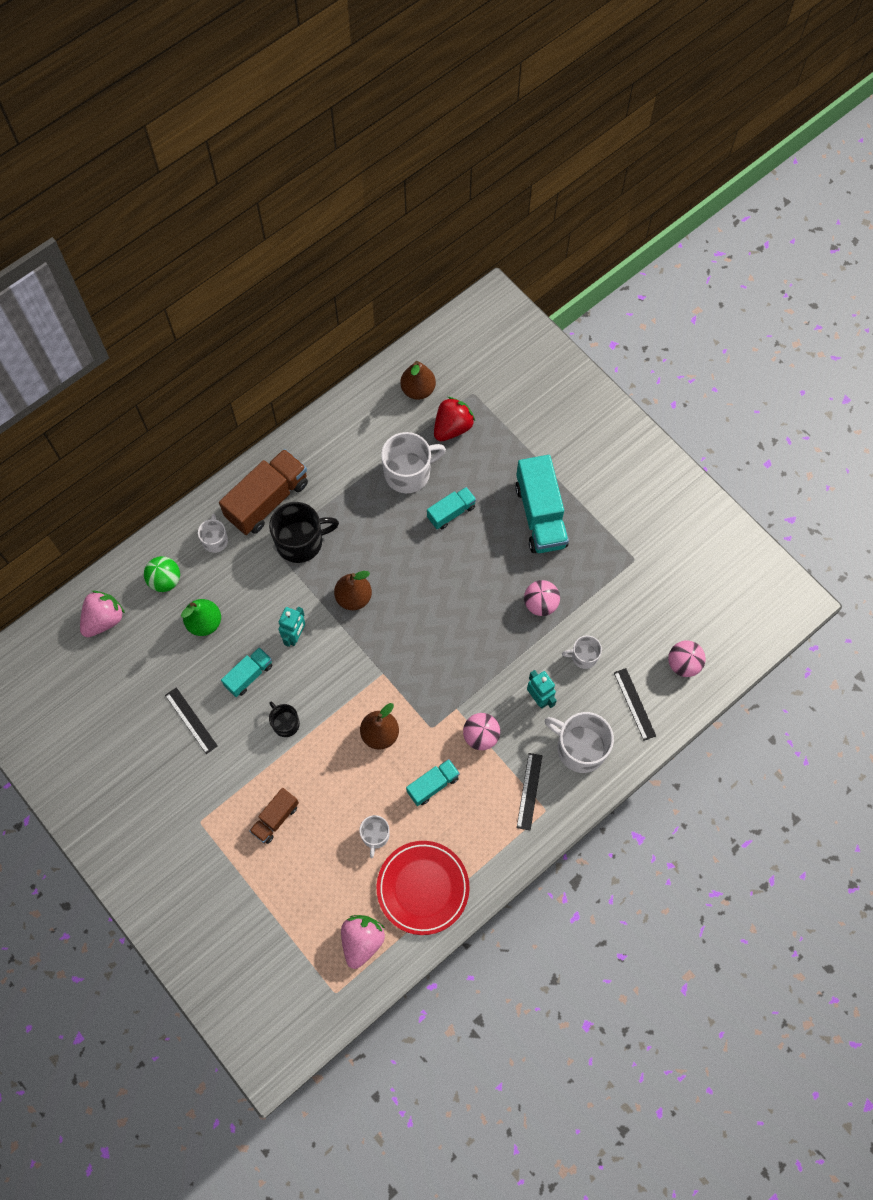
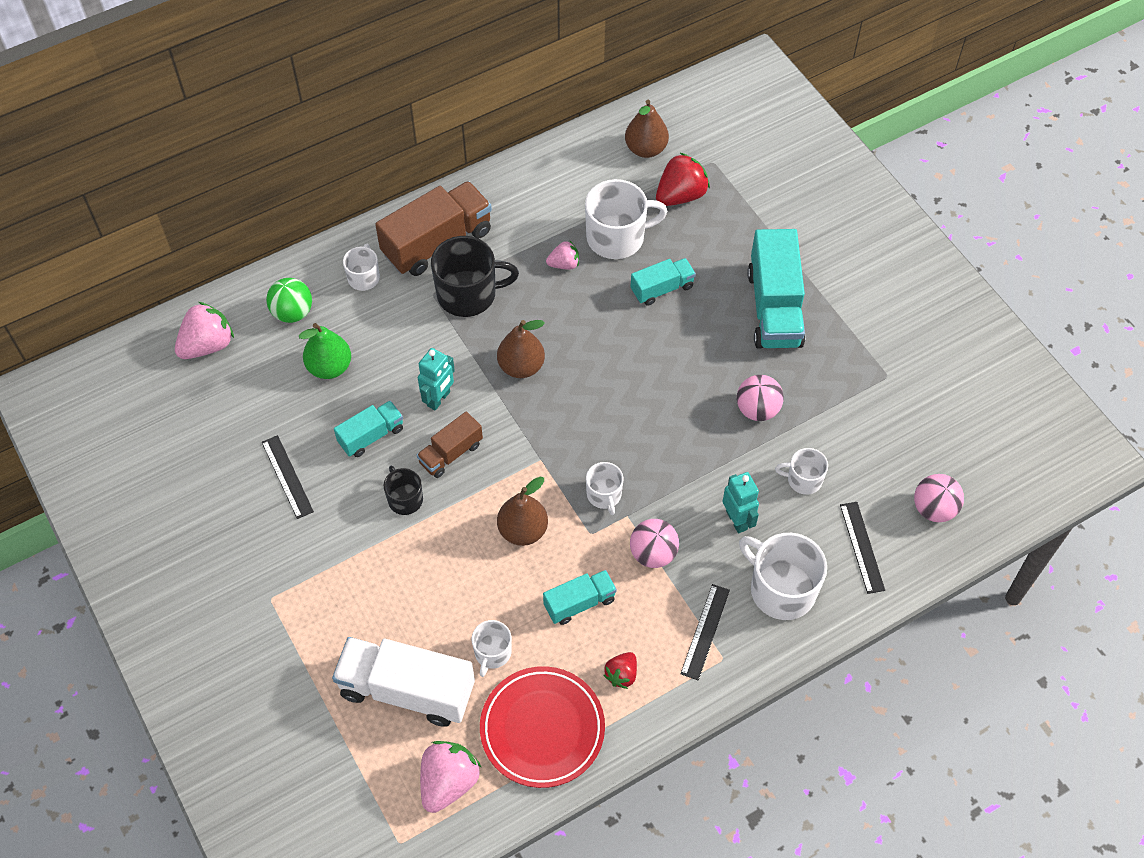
camera: 10 degrees right, 10 degrees down
(275, 818) = (367, 610): brown truck -> brown truck (450, 453)
(317, 876) = (407, 690): none -> white truck
(371, 503) = (564, 264): none -> pink strawberry
(436, 694) = (604, 495): none -> white mug
(473, 836) = (621, 674): none -> red strawberry

